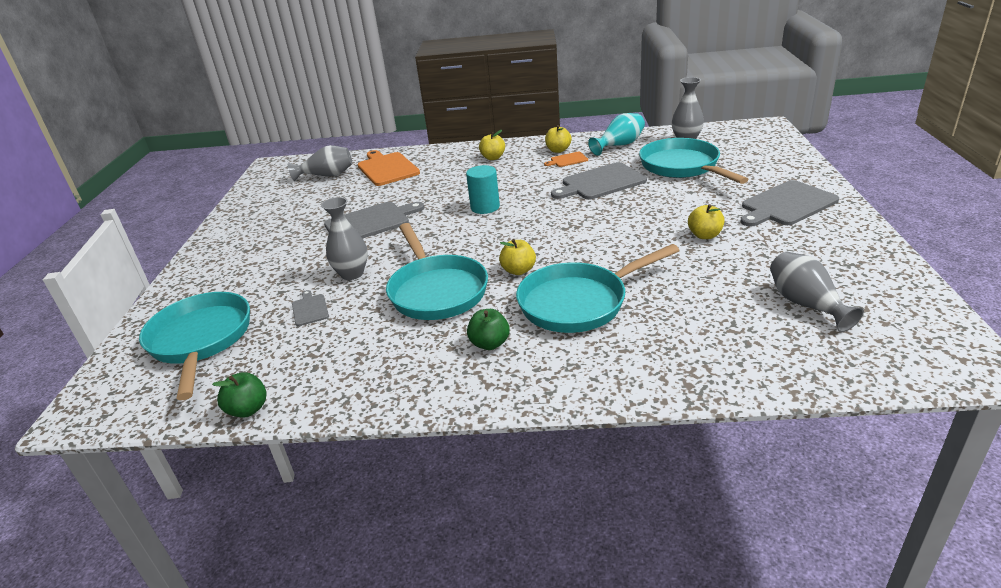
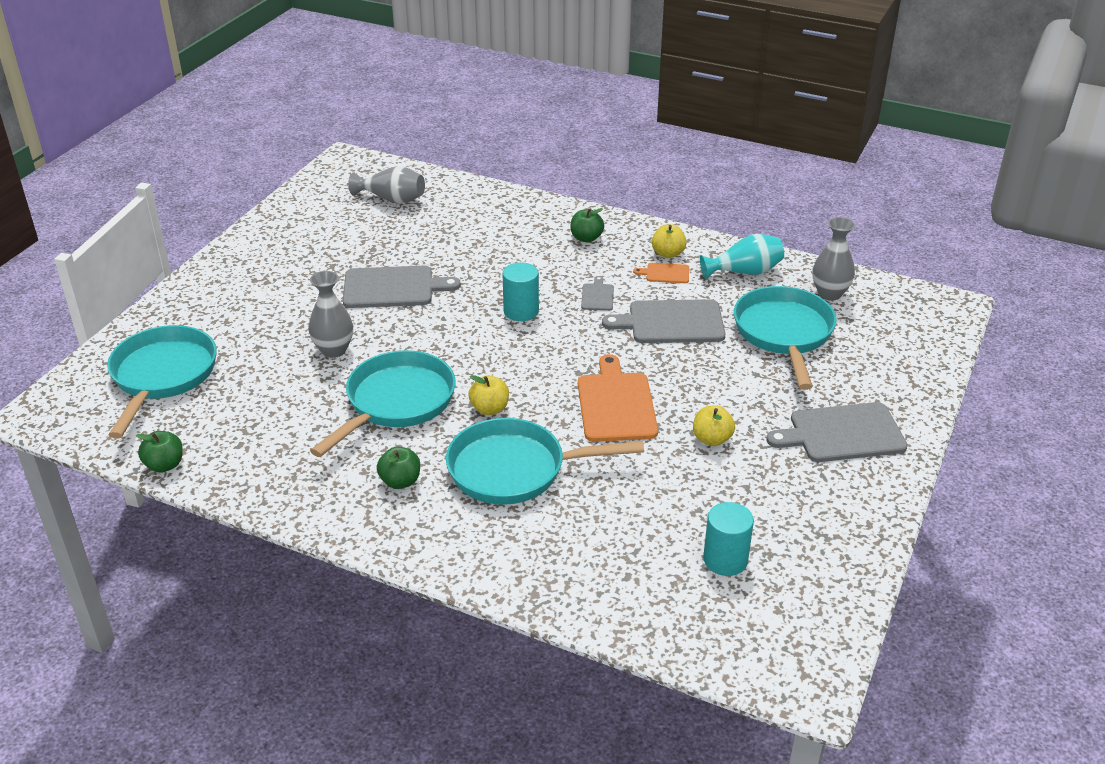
camera: 20 degrees right, 5 degrees up
(310, 309) = (271, 378): grey cutting board -> grey cutting board (597, 296)
(387, 168) = (461, 211): orange cutting board -> orange cutting board (616, 404)
(436, 291) = (396, 402): turquoise pan -> turquoise pan turned 150 degrees counterclockwise
(493, 158) = (586, 238): yellow apple -> green apple
(806, 304) = (725, 560): grey vase -> turquoise cylinder

